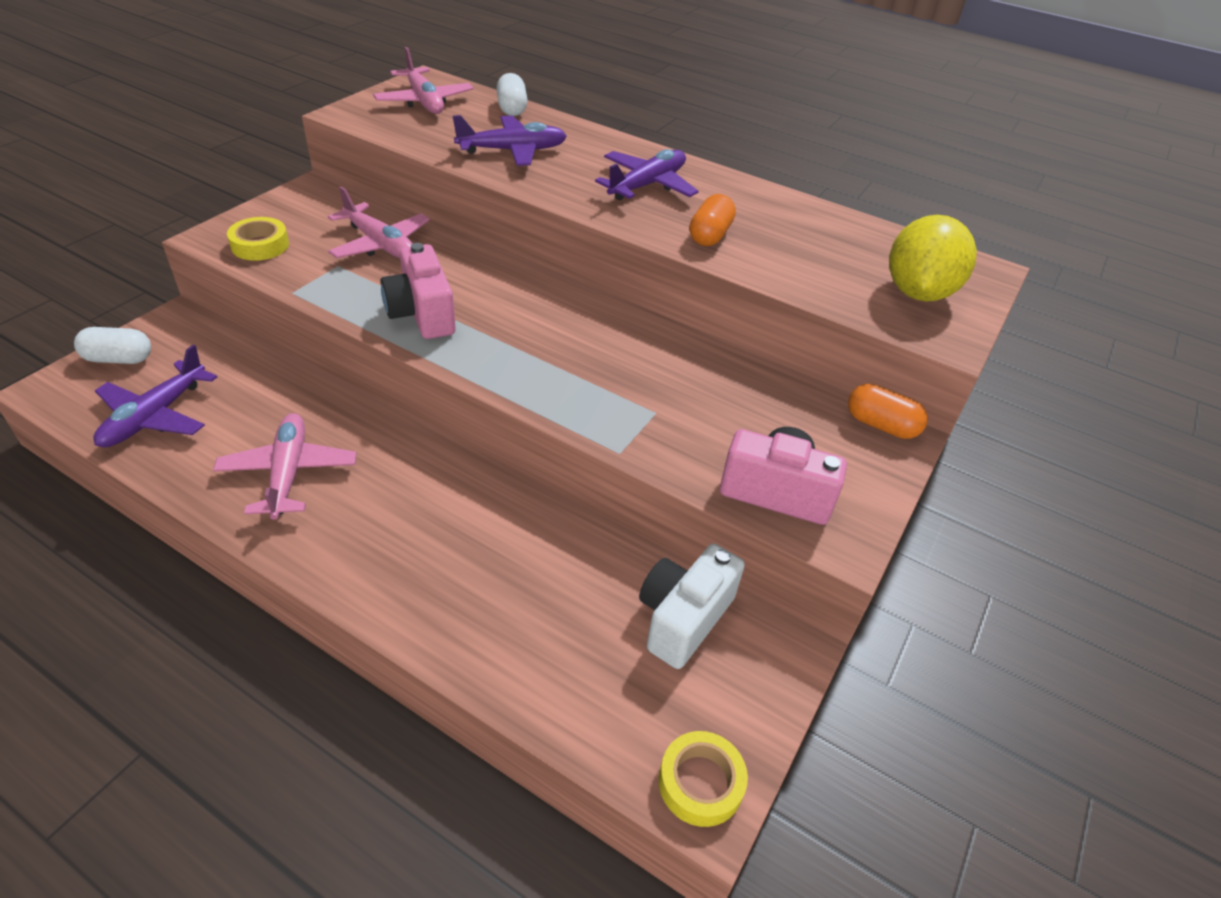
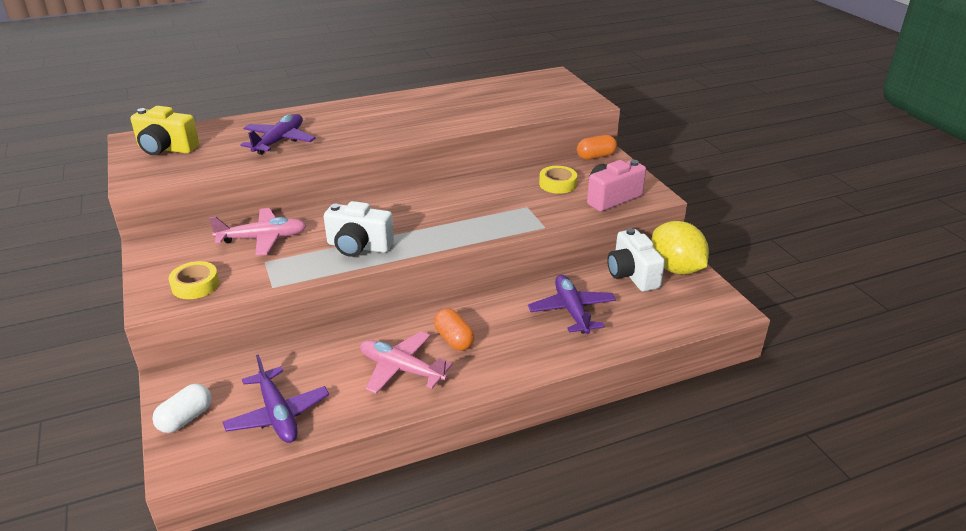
camera: 50 degrees left, 10 degrees down
(422, 314) = (358, 246): pink camera -> white camera
(424, 101) = (166, 149): pink plane -> yellow camera
(512, 109) = (225, 125): white capsule -> none
(647, 185) = (376, 118): purple plane -> purple plane (572, 311)
(700, 783) = (720, 307): yellow tape -> yellow tape (557, 184)
(710, 235) = (446, 120): orange capsule -> orange capsule (454, 339)
(918, 292) = (552, 94): yellow lemon -> yellow lemon (675, 268)

